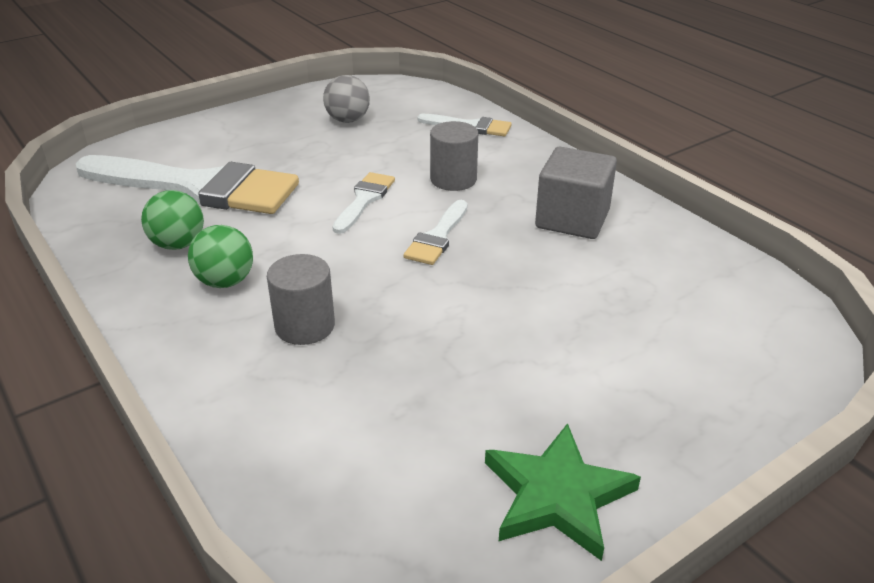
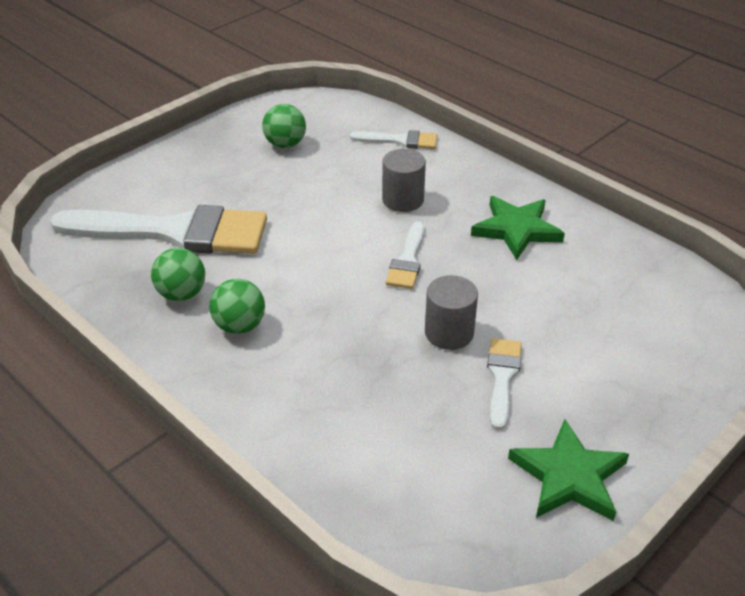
camera: 10 degrees left, 5 degrees up
(305, 326) = (324, 359): grey cylinder -> grey cylinder (449, 333)
(348, 120) = (285, 144): grey ball -> green ball
(364, 200) = (331, 230): white brush -> white brush (502, 377)
(572, 219) = (516, 230): grey cube -> green star

